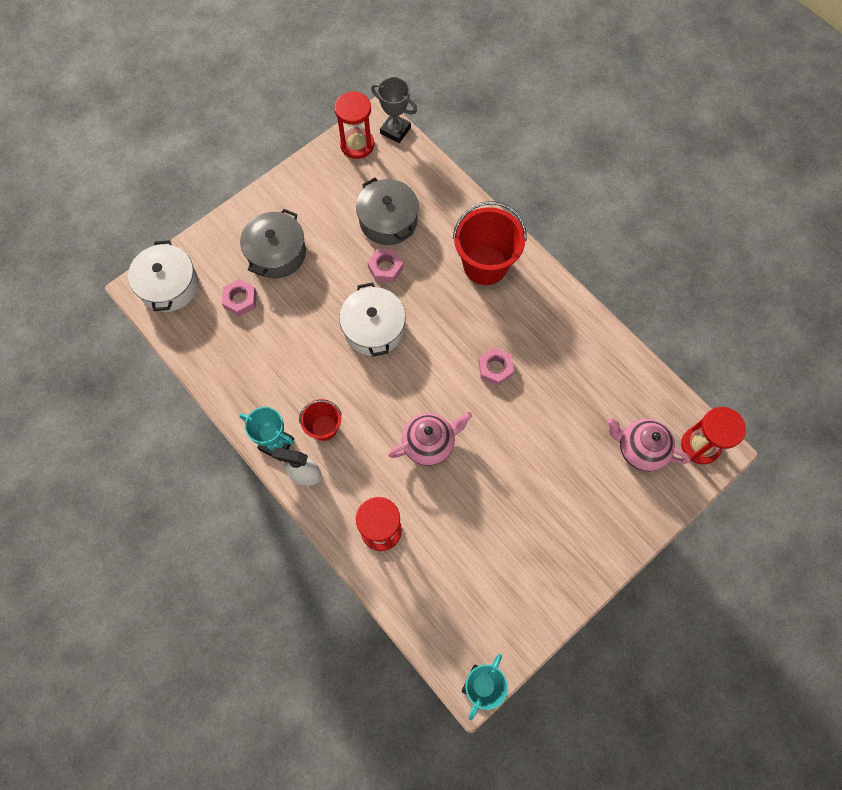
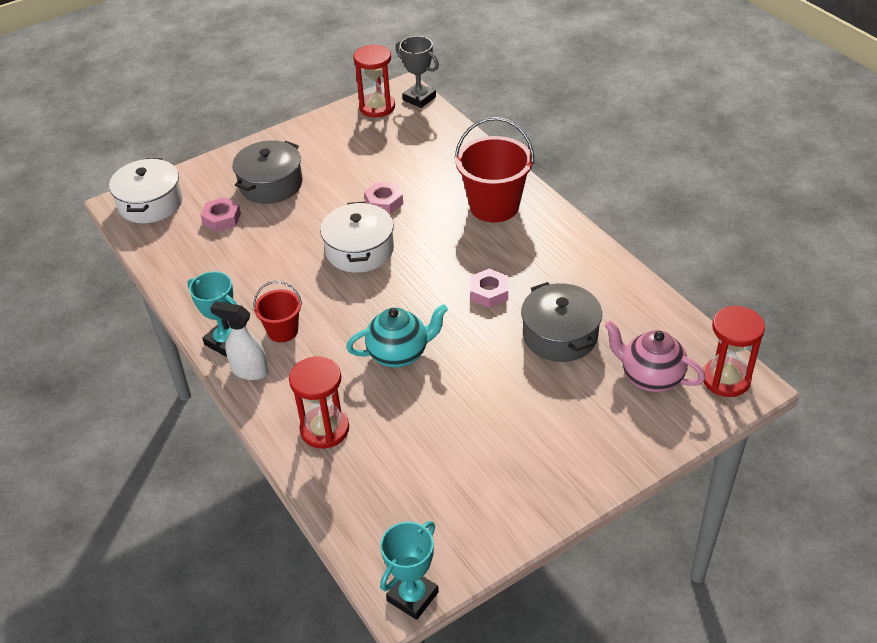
camera: 10 degrees right, 25 degrees down
(388, 220) = (396, 165): grey pot -> grey pot (560, 335)
(429, 444) = (399, 354): pink teapot -> turquoise teapot

